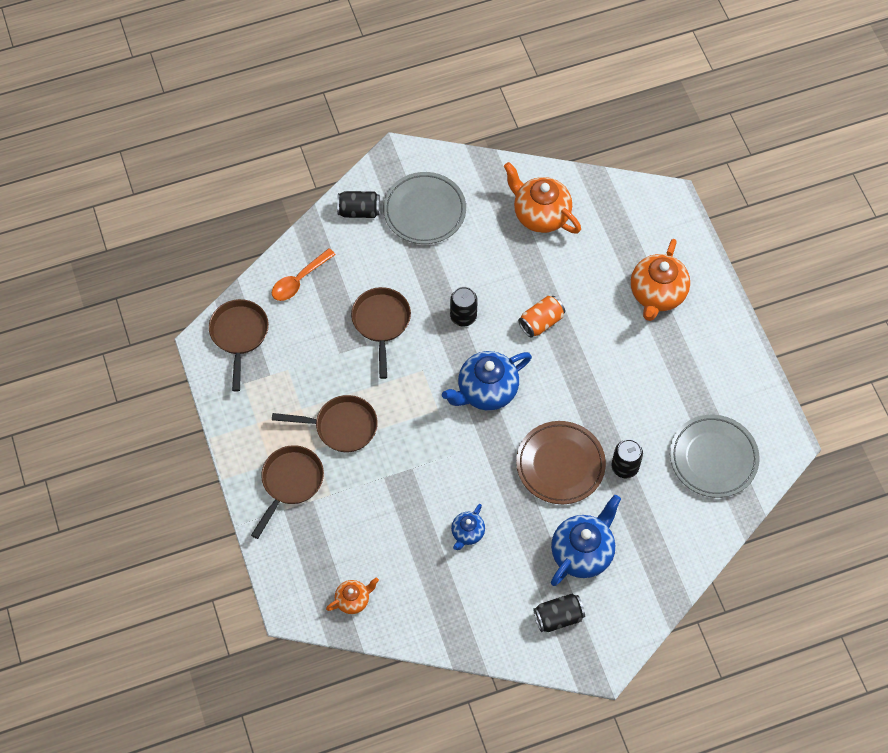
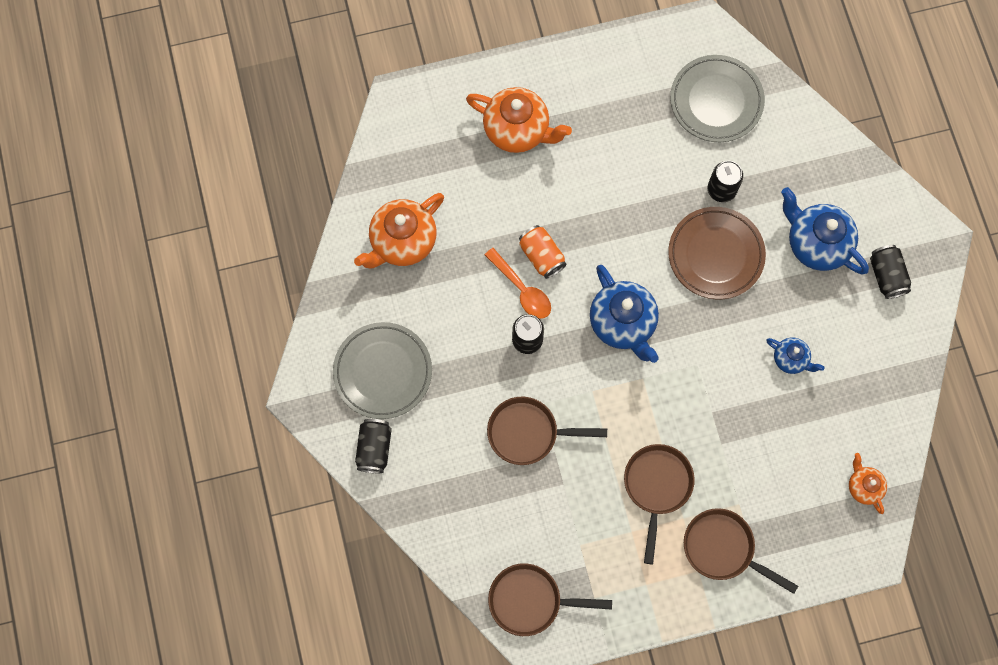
camera: 85 degrees left, 10 degrees up
(299, 280) = (463, 526): orange spoon -> orange spoon (522, 290)

